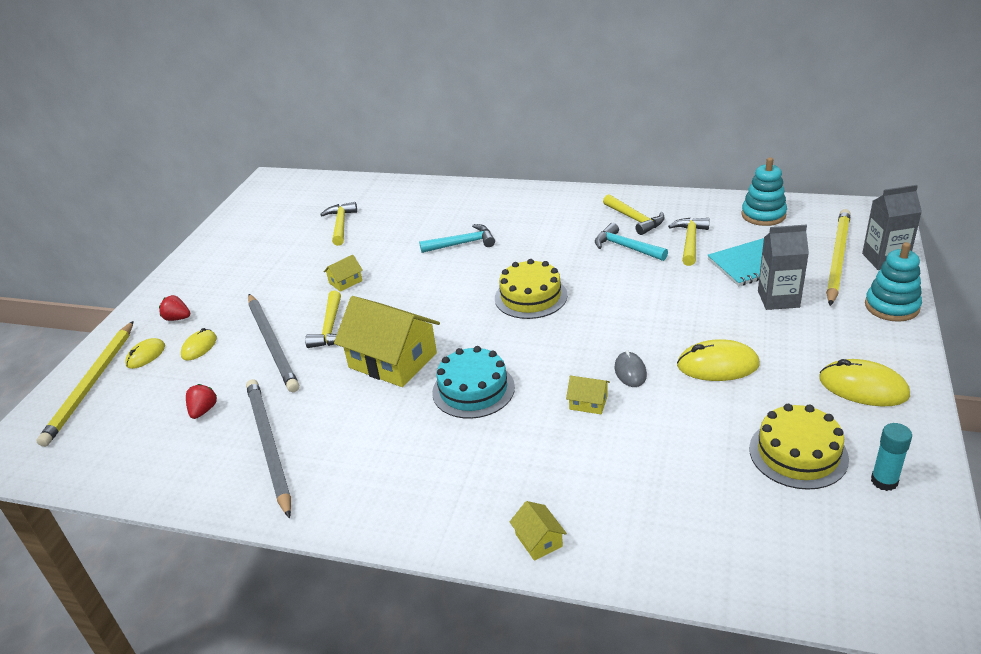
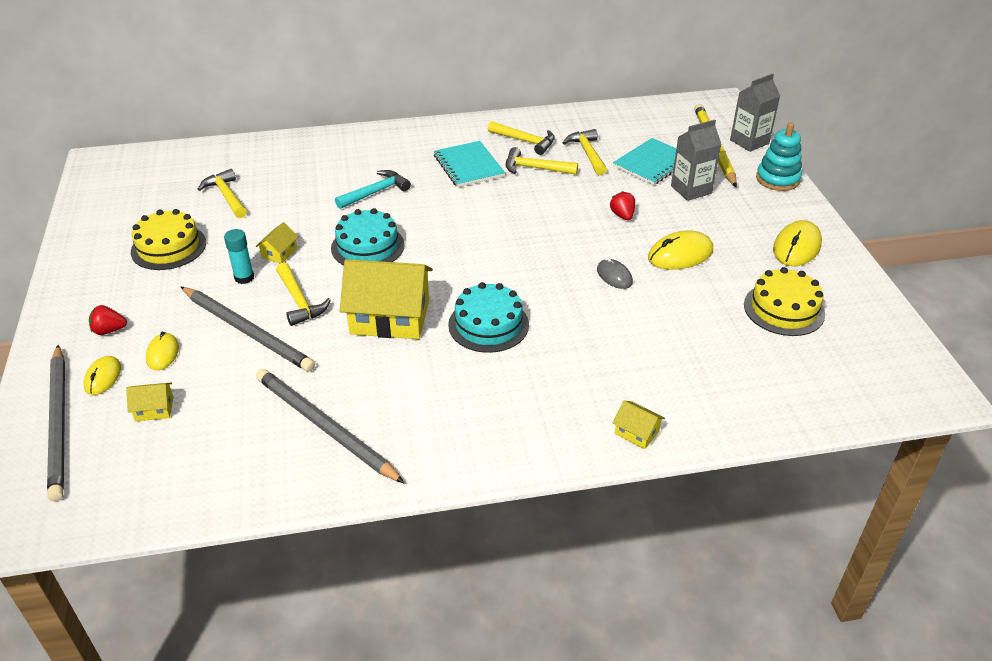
camera: 30 degrees left, 5 degrees up
(91, 384) = (59, 423): yellow pencil -> grey pencil
(203, 410) = (223, 414): red strawberry -> red strawberry (622, 215)
(420, 291) = (367, 246): none -> turquoise cake
(530, 297) = (480, 230): yellow cake -> yellow cake (168, 247)
(563, 234) = (468, 166): none -> turquoise notebook
(588, 402) = (598, 310): yellow house -> yellow house (154, 409)
(626, 247) = (535, 168): turquoise hammer -> yellow hammer
(763, 215) = (632, 119): turquoise stacking toy -> none
(863, 387) = (796, 247): yellow mouse -> yellow mouse turned 60 degrees counterclockwise
(884, 481) = (853, 313): turquoise glue stick -> turquoise glue stick (244, 278)

